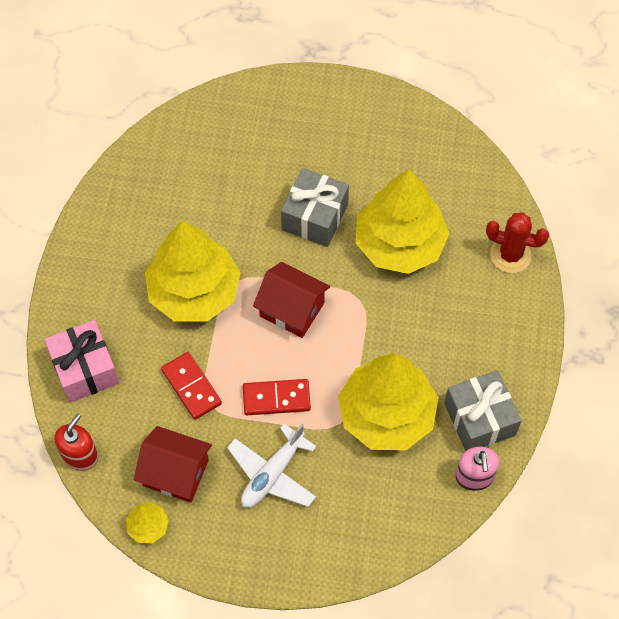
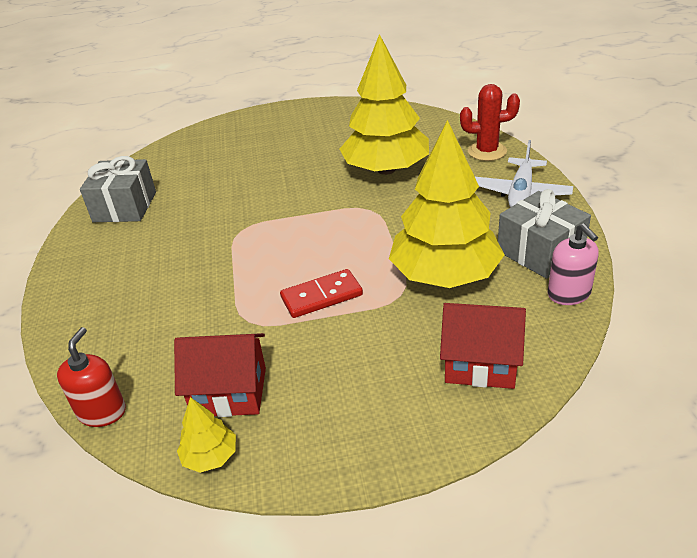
camera: 15 degrees left, 25 degrees down
(85, 369) = (95, 334): pink gift -> none
(191, 387) = (223, 314): red domino -> none
(194, 291) = (202, 246): yellow tree -> none
(272, 474) = (347, 358): white plane -> white plane (521, 193)
(292, 309) = (307, 232): red house -> red house (480, 363)
(315, 217) = (300, 174): grey gift -> grey gift (125, 207)

